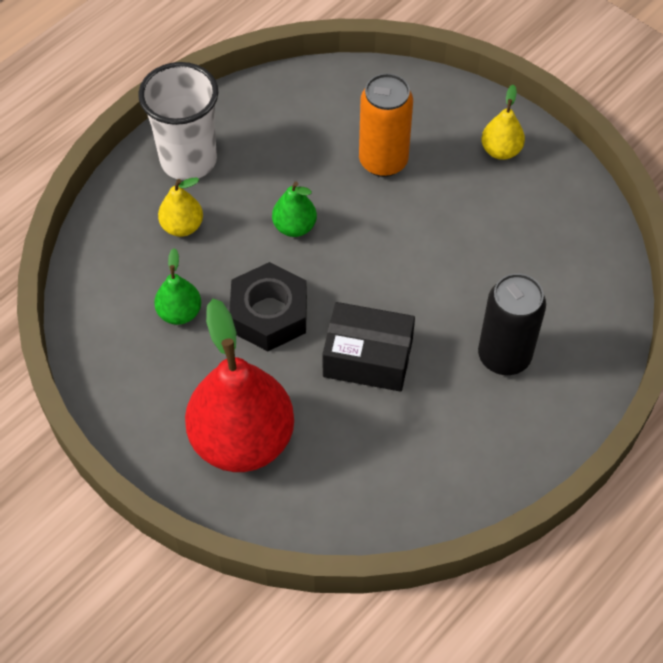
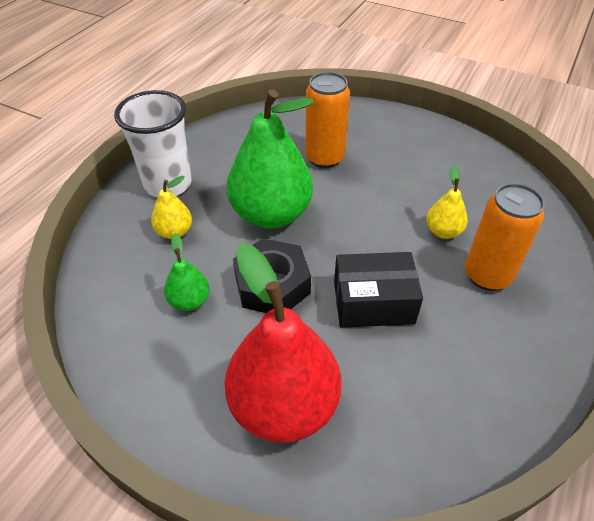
camera: 15 degrees left, 10 degrees down
(294, 227) = (271, 214): green pear -> green pear, size x2.16
(500, 150) = (408, 137): yellow pear -> yellow pear (443, 231)
(504, 356) = (487, 275): black can -> orange can

